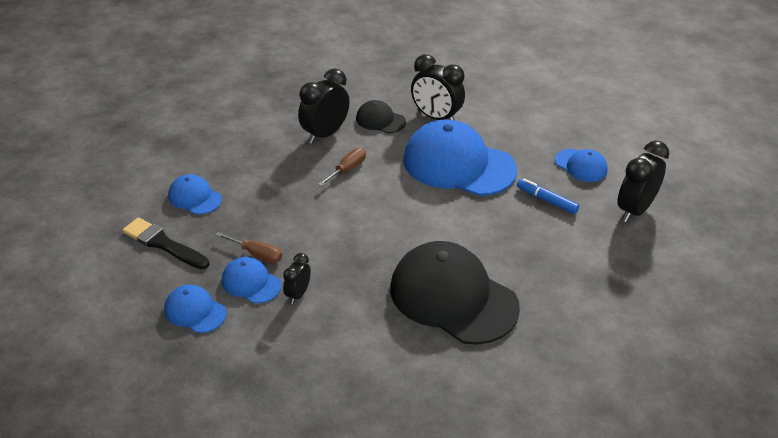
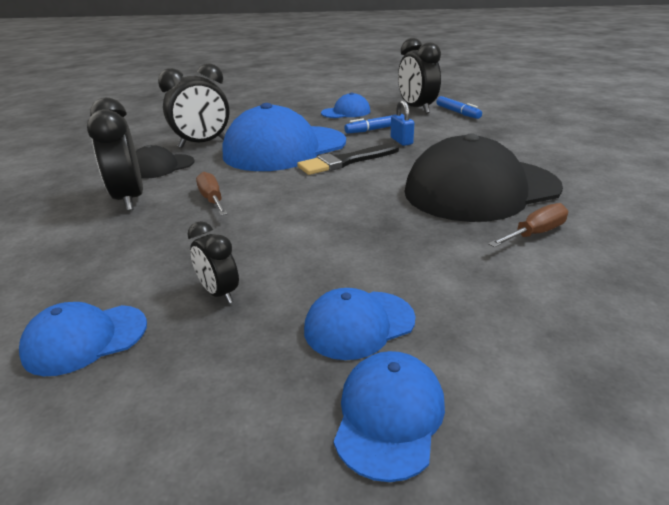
camera: 60 degrees left, 10 degrees down
(163, 244) = (156, 417): black brush -> black brush (346, 161)
(195, 311) = (389, 415): blue cap -> blue cap turned 135 degrees clockwise
(257, 254) = (298, 303): brown screwdriver -> brown screwdriver (535, 233)
(298, 294) = (415, 285): black clock -> black clock (219, 293)
(528, 225) = (401, 141): none -> blue padlock
(648, 243) = (457, 112): none -> blue marker

